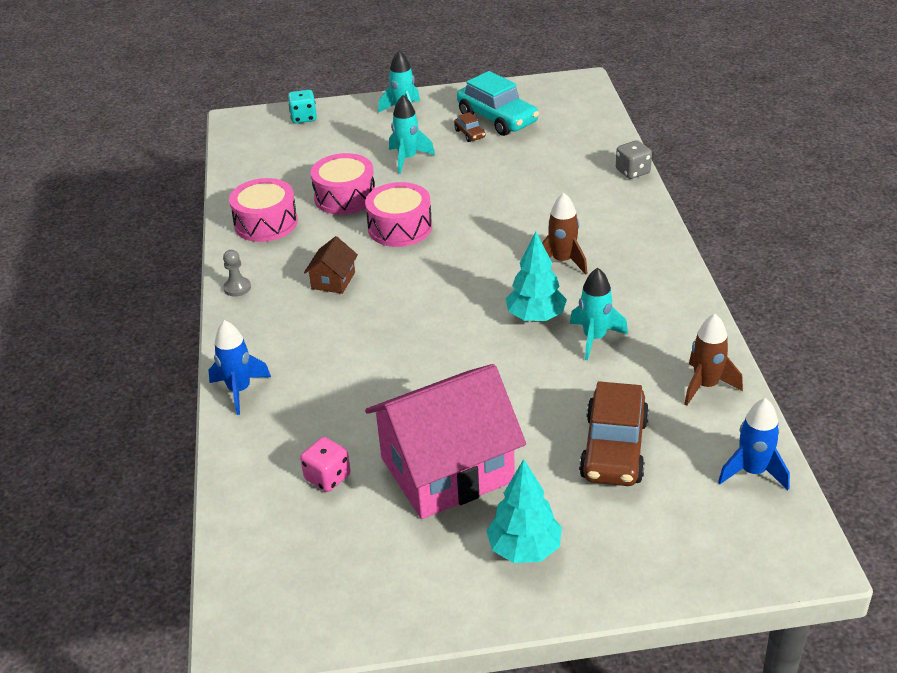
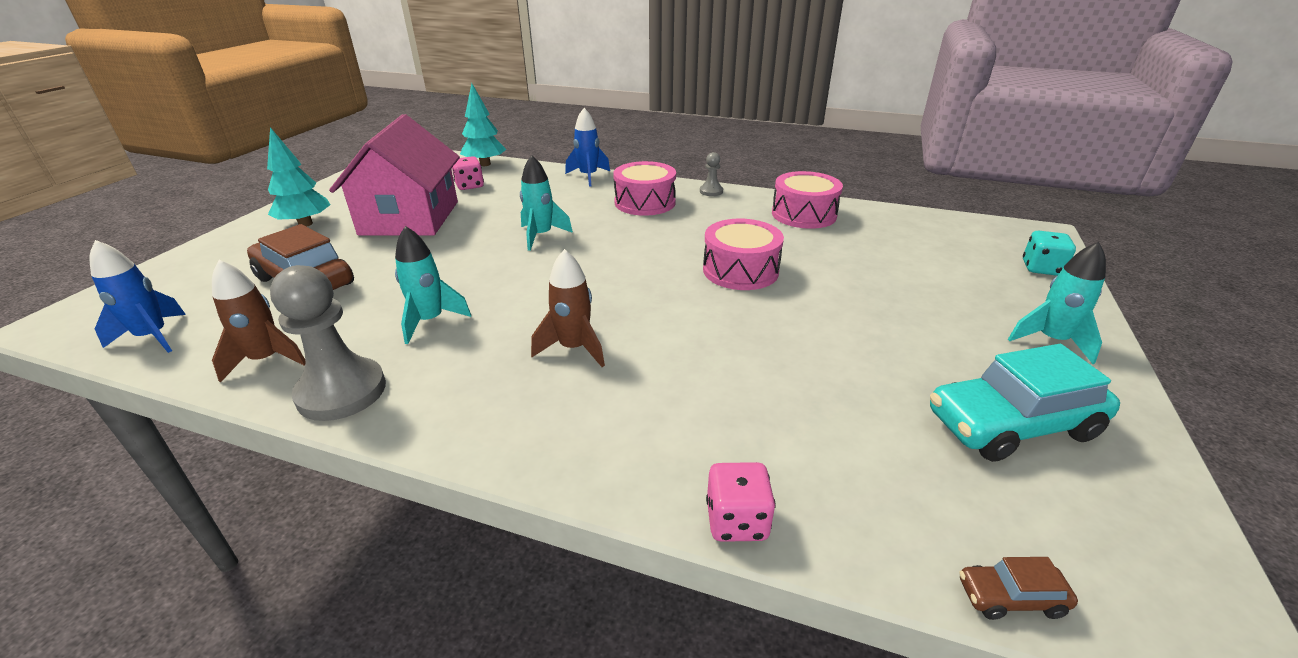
camera: 115 degrees right, 5 degrees down
(333, 280) = (681, 224): brown house -> none
(345, 197) = (827, 256): pink drum -> pink drum (645, 202)
(408, 159) = (899, 310): turquoise rocket -> turquoise rocket (541, 236)
(470, 134) = (959, 379): brown car -> brown car (1010, 597)
(536, 317) = (506, 300): turquoise tree -> turquoise tree (485, 164)
(632, 172) = (736, 521): grey dice -> pink dice
(692, 329) = (341, 392): none -> grey pawn

